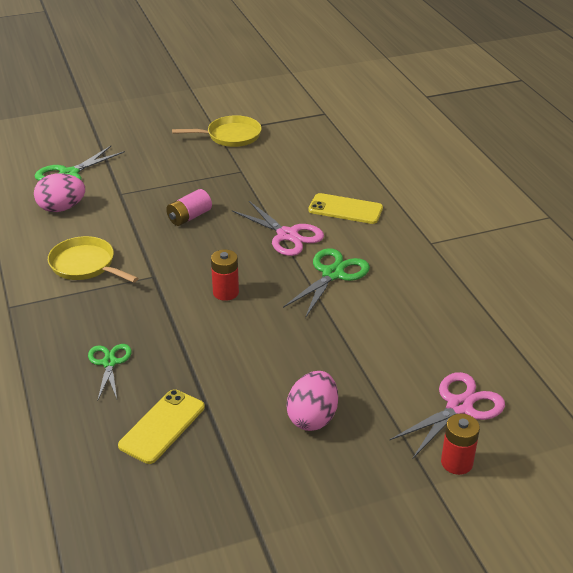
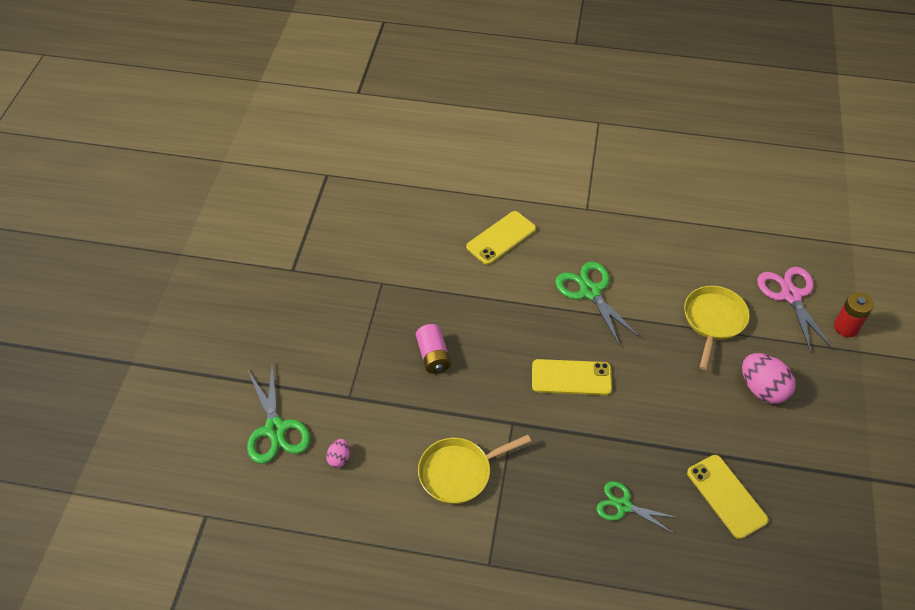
camera: 60 degrees left, 15 degrees up
(61, 208) = (339, 458): pink egg -> pink egg, size x0.50
(226, 292) = (571, 377): red battery -> yellow phone
(230, 136) = (309, 263): yellow pan -> yellow pan (713, 321)
(287, 235) = (513, 296): pink scissors -> none

